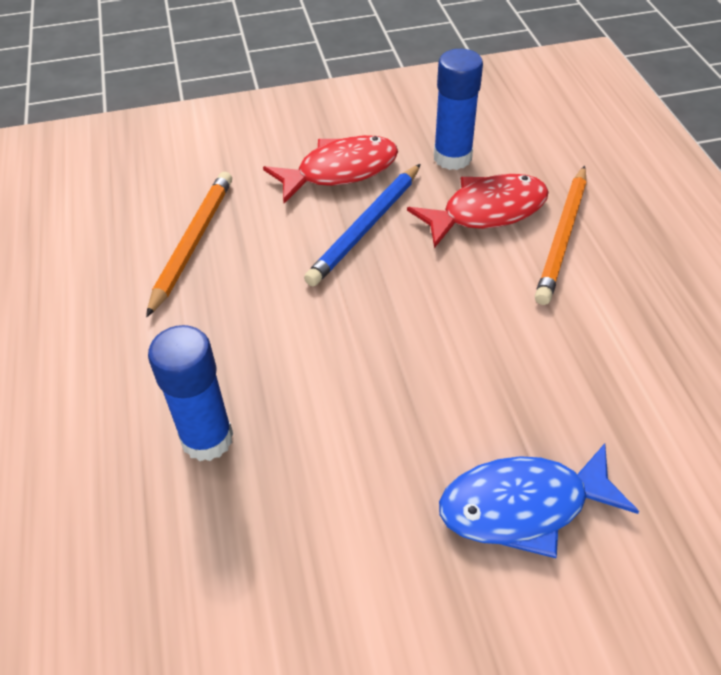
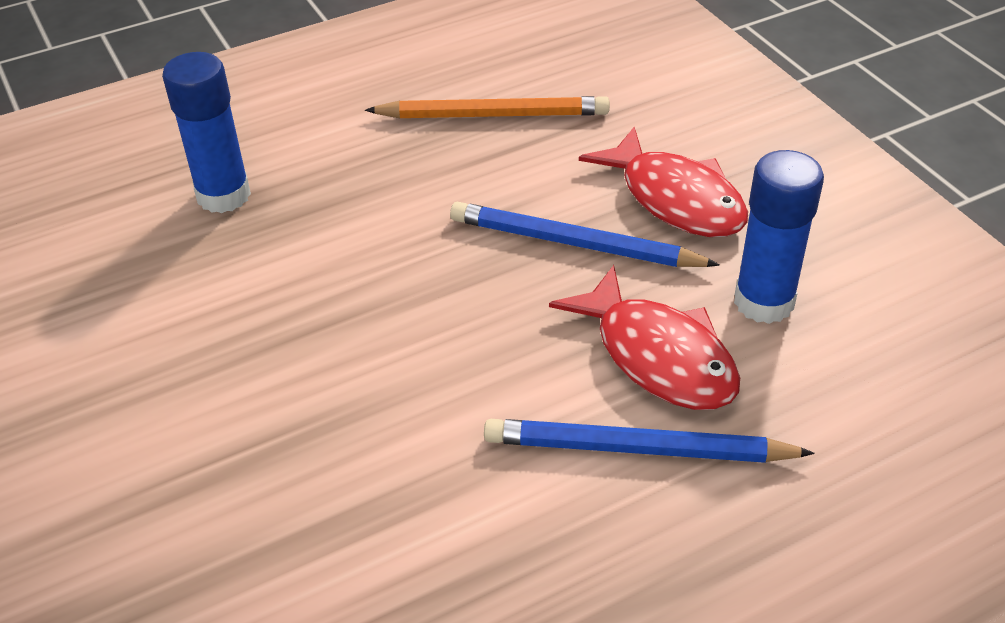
camera: 75 degrees right, 5 degrees down
(523, 506) = (160, 455): blue fish -> none
(562, 237) = (637, 449): orange pencil -> blue pencil

